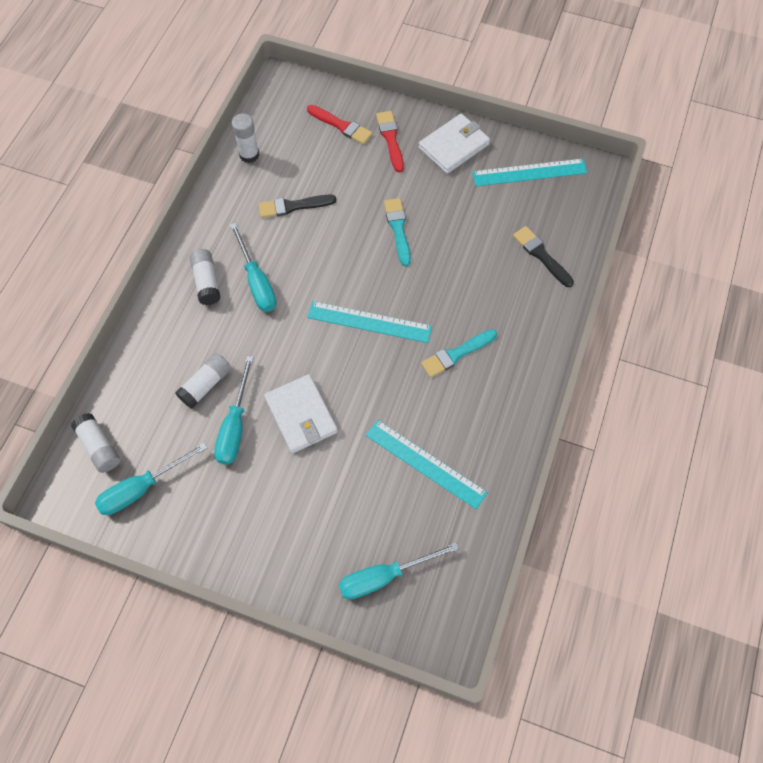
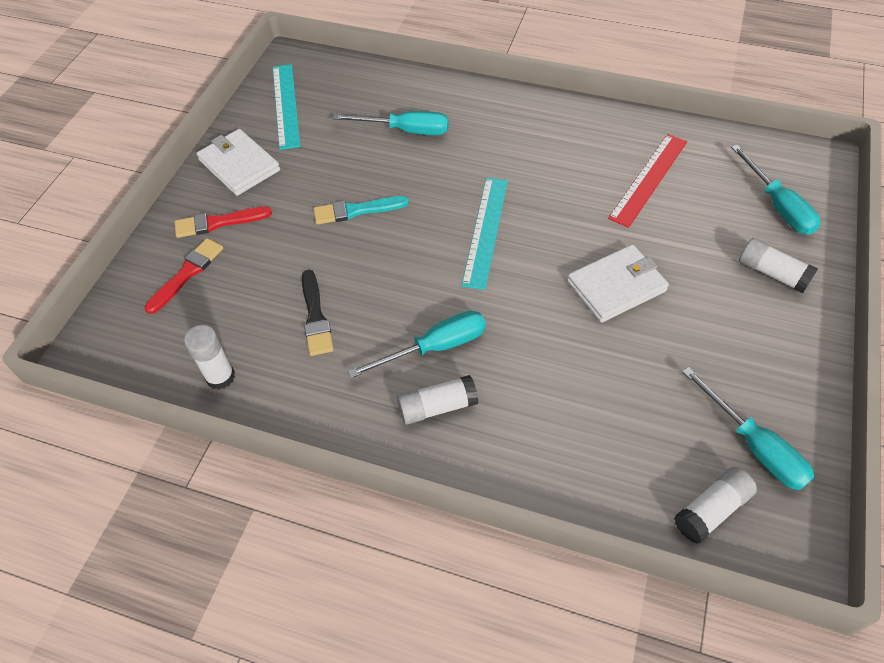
camera: 90 degrees left, 10 degrees down
(206, 384) = (594, 389): white glue stick -> white glue stick (772, 273)
(235, 426) = (644, 351): turquoise screwdriver -> turquoise screwdriver (405, 131)
(425, 463) = (648, 179): turquoise ruler -> red ruler
(456, 354) = (518, 158): turquoise brush -> none
(541, 255) = (393, 98): black brush -> none

